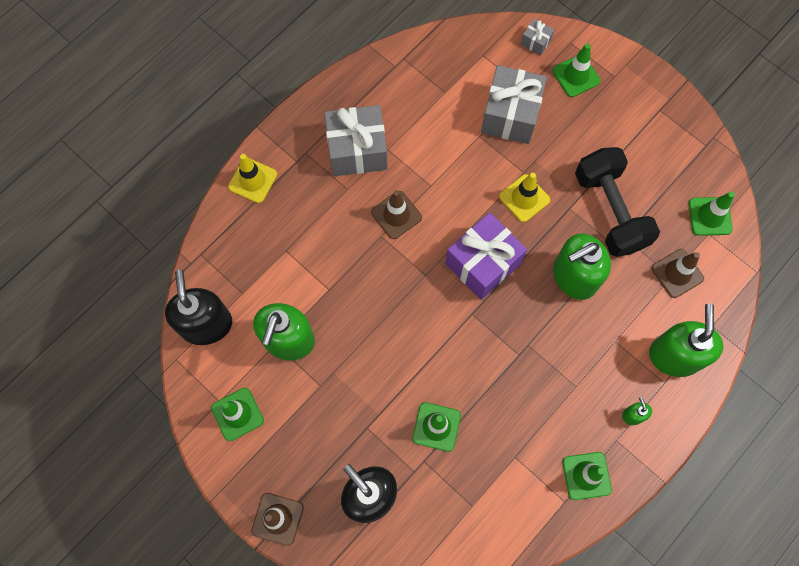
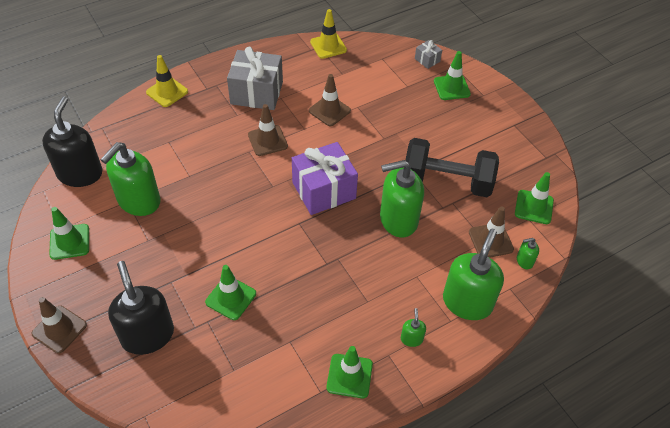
camera: 15 degrees right, 20 degrees down
(450, 151) = (329, 111): none -> brown traffic cone
(510, 115) = (388, 99): grey gift -> none
(524, 198) = (377, 155): yellow traffic cone -> yellow traffic cone (328, 46)
(610, 211) = (446, 182): black dumbbell -> black dumbbell turned 75 degrees counterclockwise
(718, 288) = (524, 261): none -> green soap dispenser

